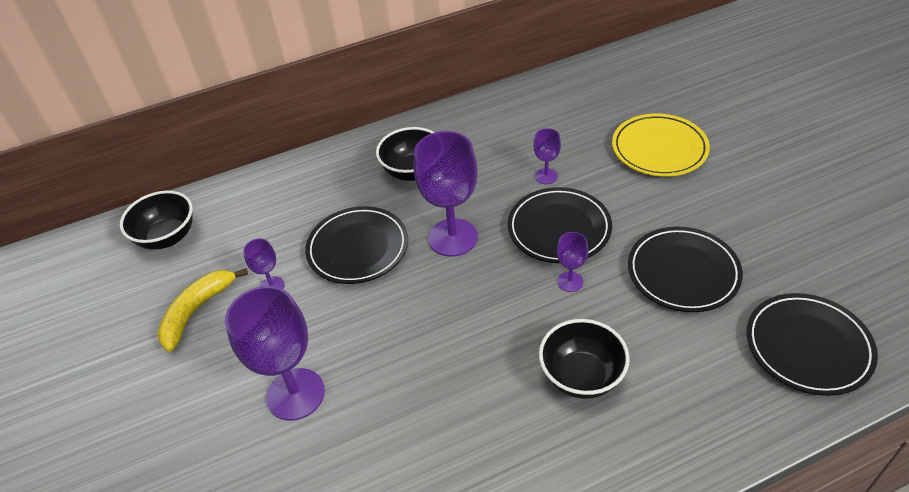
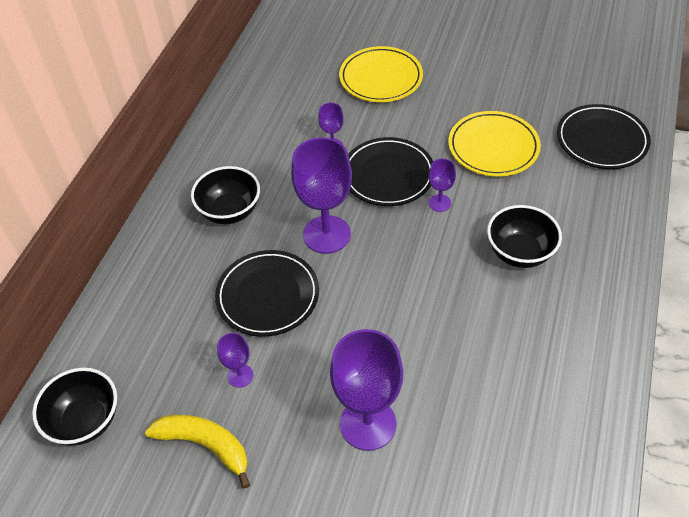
camera: 50 degrees left, 5 degrees up
(197, 311) = (205, 445): yellow banana -> yellow banana turned 135 degrees clockwise
(683, 272) = (493, 147): black plate -> yellow plate

